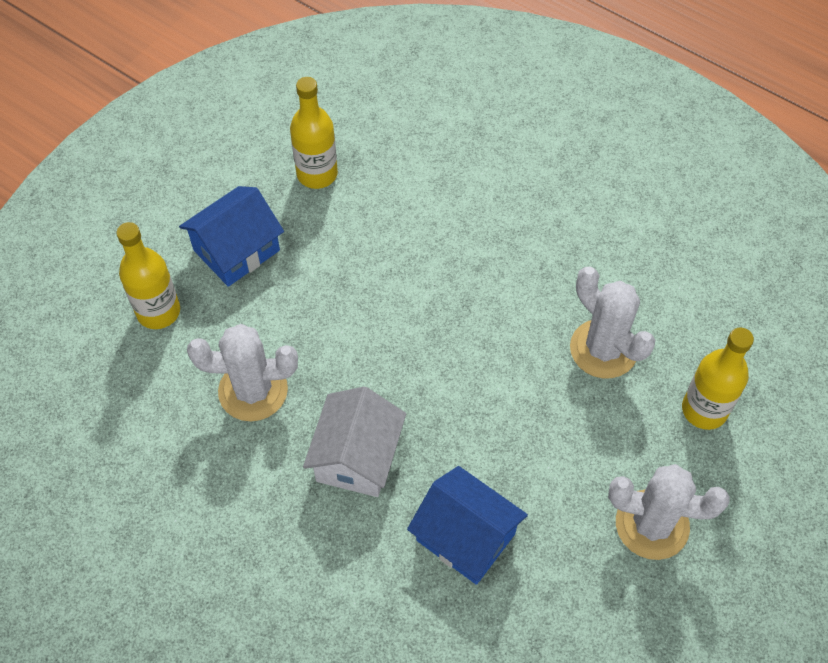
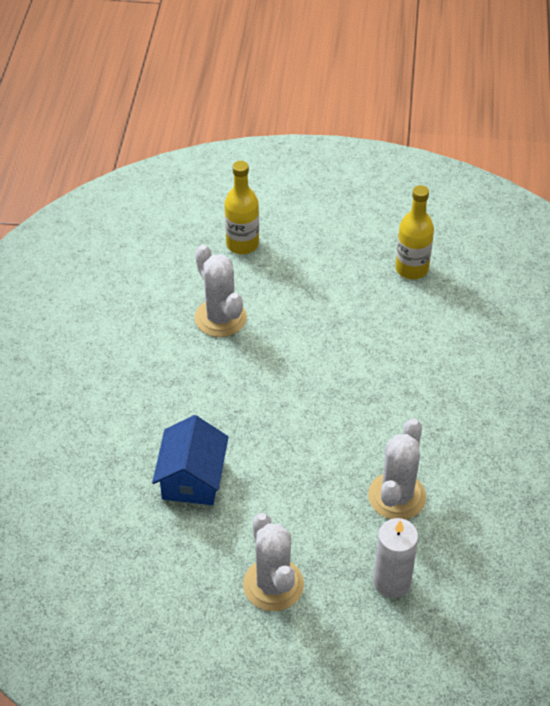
camera: 60 degrees right, 10 degrees down
(236, 250) = (317, 258): blue house -> none
(357, 457) = (210, 393): white house -> none
(704, 410) = (392, 581): yellow bottle -> white candle

